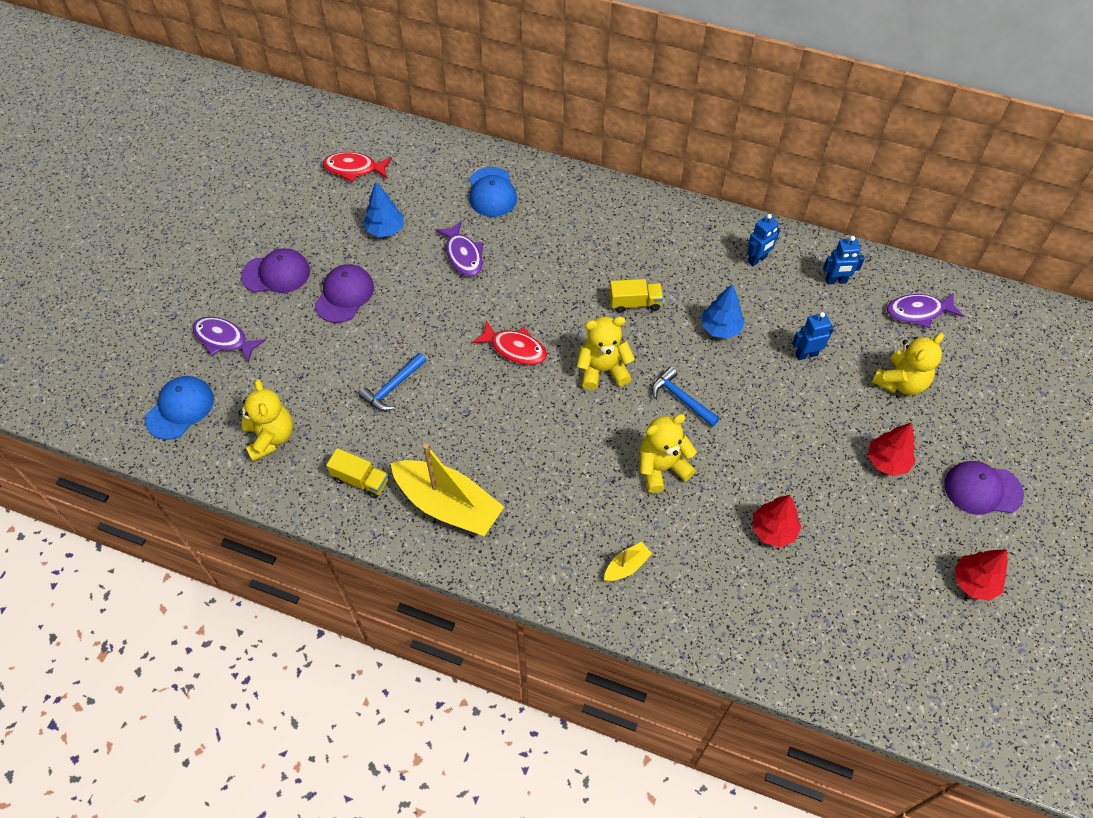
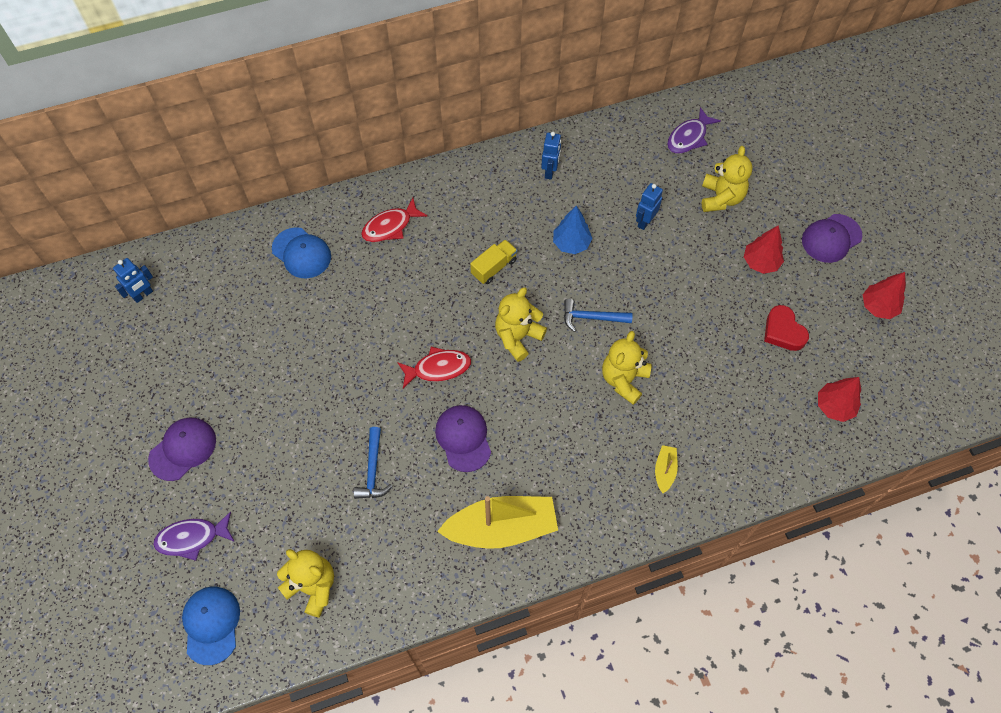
camera: 40 degrees left, 5 degrees up
(344, 295) = (260, 425): purple cap -> purple cap (463, 438)
(354, 169) = (163, 311): red fish -> red fish (390, 226)
(360, 480) = (418, 562): yellow truck -> none
(385, 229) = (242, 345): blue tree -> none
(463, 255) = (327, 321): purple fish -> none
(773, 530) = (734, 368): red tree -> red tree (834, 406)
(836, 281) = (617, 151): blue robot -> blue robot (143, 295)
(852, 534) = (783, 331): none -> red heart

